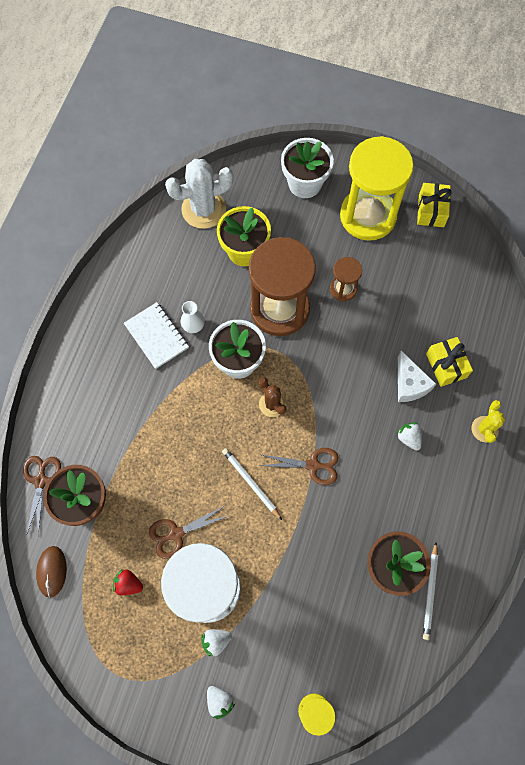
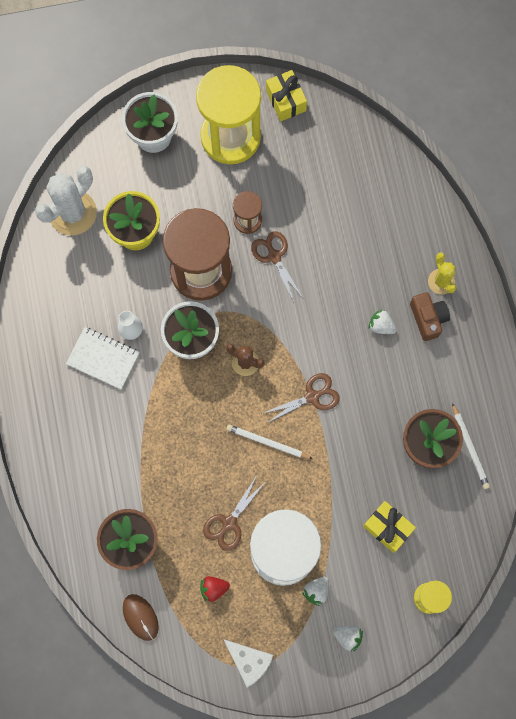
camera: 30 degrees left, 5 degrees up
(41, 480) = (80, 547): brown scissors -> brown scissors (274, 256)
(409, 384) = (355, 277): white cheese -> white cheese (249, 661)
(446, 365) = (378, 242): yellow gift -> yellow gift (387, 528)
(455, 455) = (428, 318): none -> brown camera

